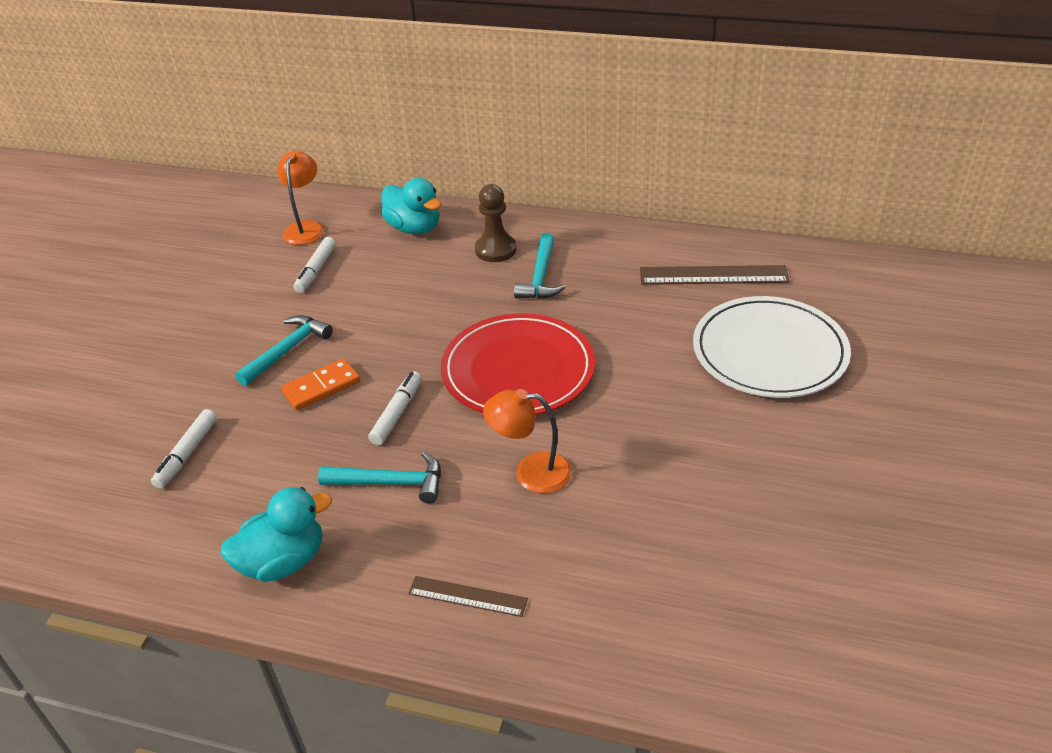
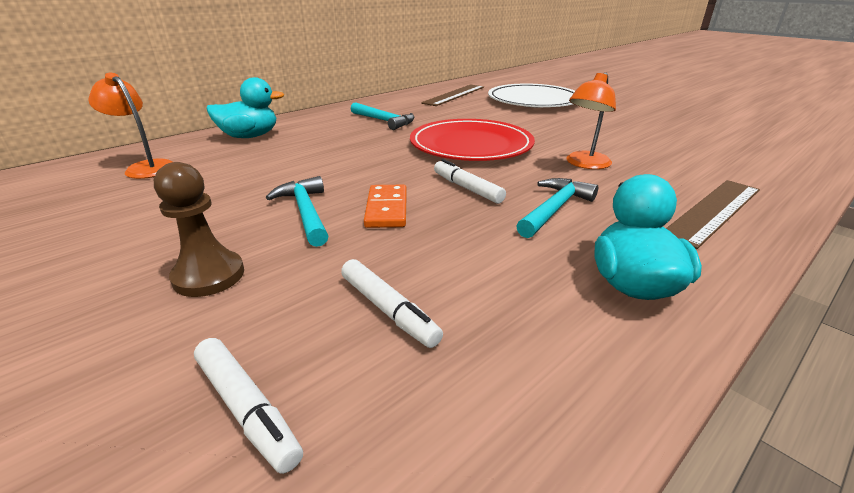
camera: 60 degrees left, 10 degrees down
(316, 270) = (216, 176): white marker -> white marker (247, 409)
(467, 596) = (713, 211): brown ruler -> brown ruler, size x1.69
(495, 250) = (331, 124): brown pawn -> brown pawn (209, 276)

